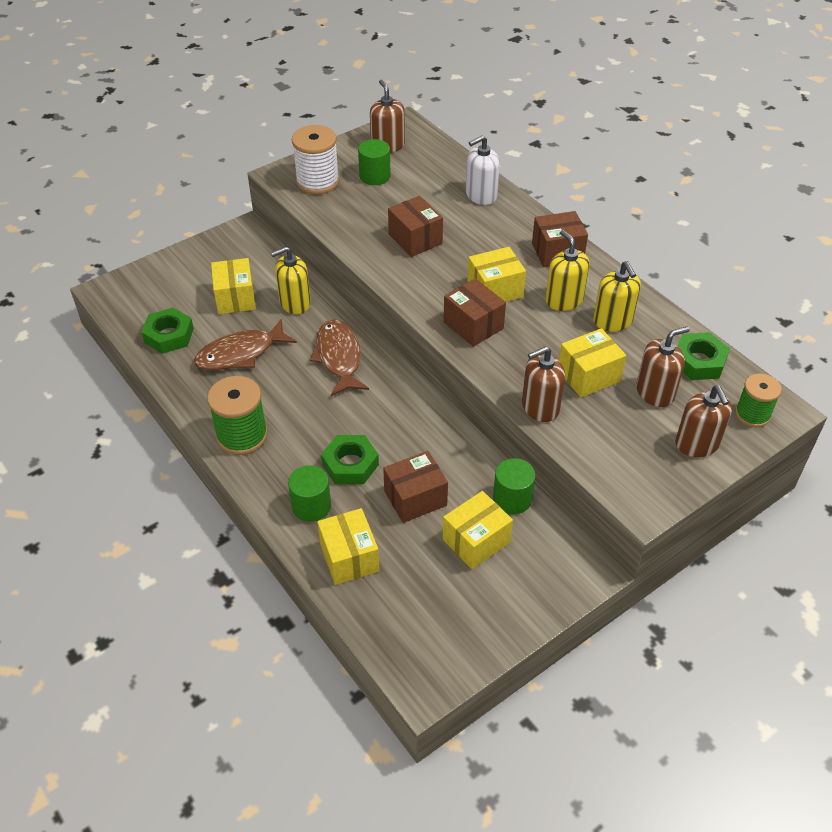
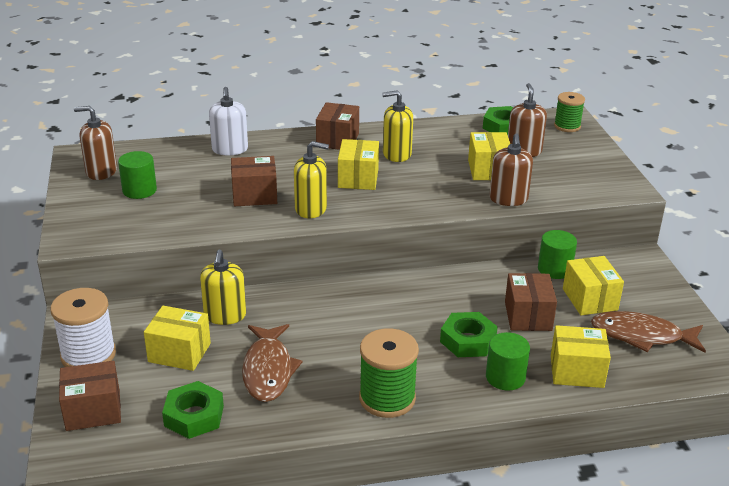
camera: 65 degrees left, 15 degrees down
(317, 182) = (109, 222): white spool -> white spool (88, 355)
(339, 357) = (326, 309): brown fish -> brown fish (641, 336)
(473, 325) = (392, 200): brown box -> brown box (93, 410)
(612, 321) = (437, 143): yellow soap dispenser -> yellow soap dispenser (311, 209)
(697, 444) = (583, 153): brown soap dispenser -> none

